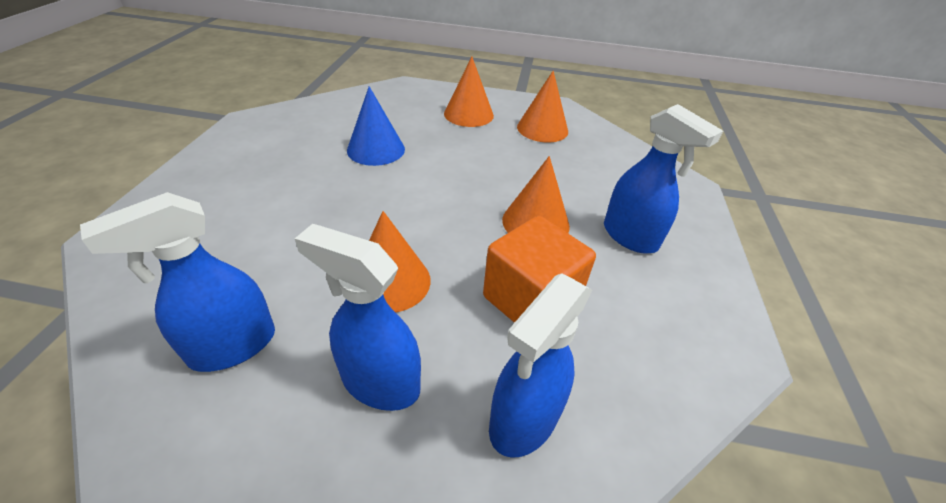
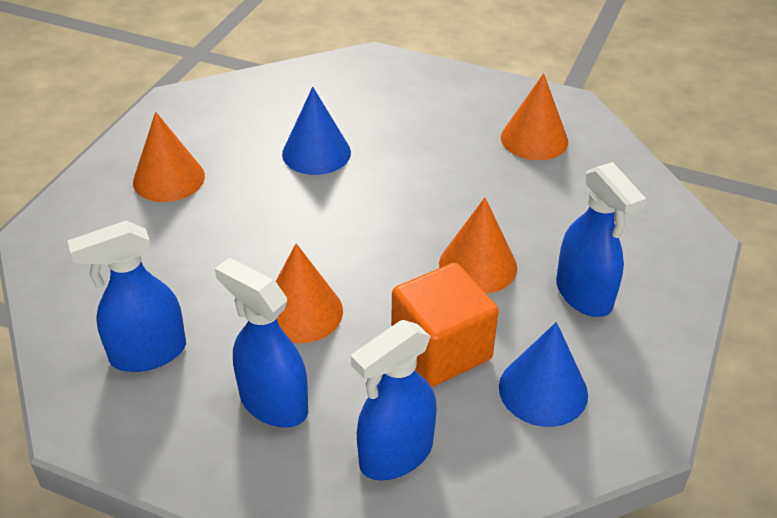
camera: 15 degrees right, 0 degrees up
(468, 114) = (443, 110): orange cone -> orange cone (169, 178)
(635, 325) = (543, 390): none -> blue cone

